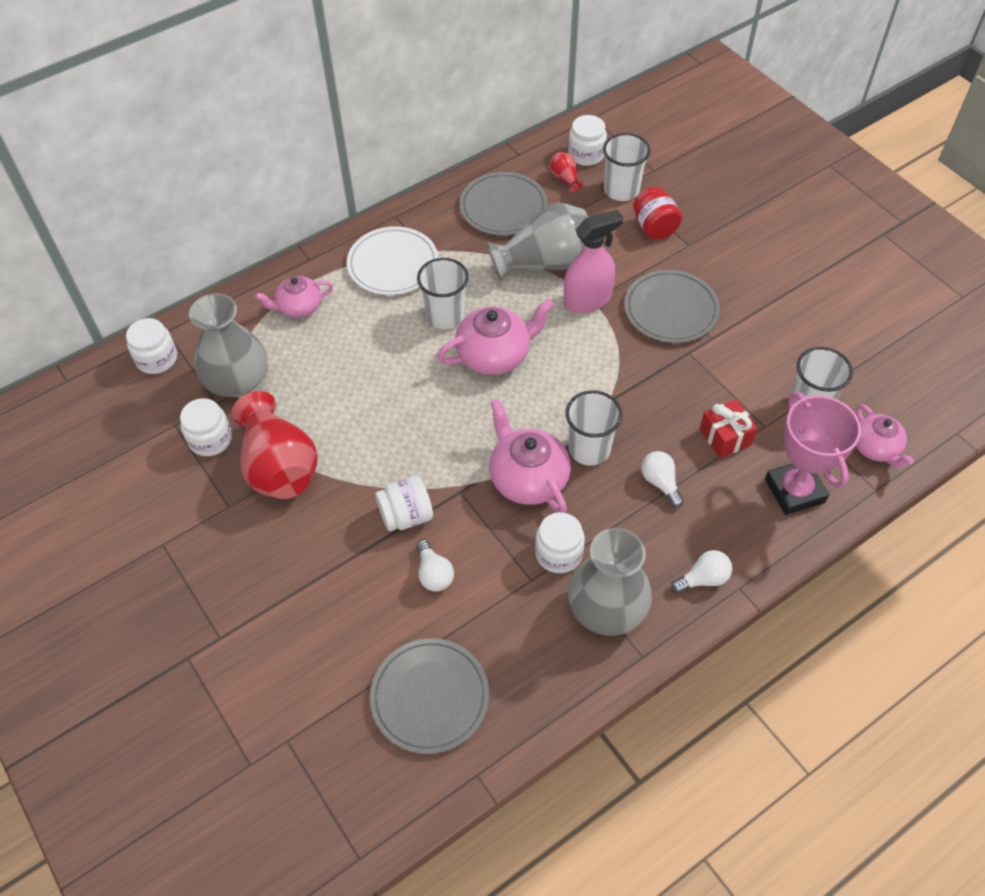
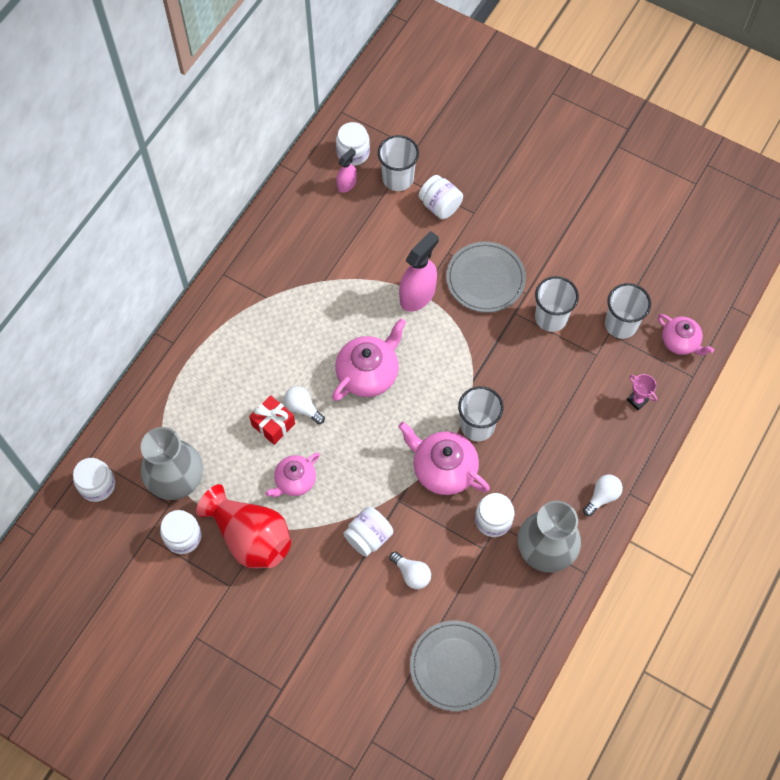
camera: 25 degrees left, 10 degrees up
(299, 307) = (188, 391): pink teapot -> pink teapot (295, 481)
(393, 264) = (245, 321): white plate -> none
(445, 316) = (312, 353): white cup -> white cup (551, 317)
(503, 207) = (309, 231): grey plate -> none
(545, 263) = (368, 273): grey vase -> none
(565, 179) = (347, 184): red vase -> pink spray bottle
(654, 227) = (440, 206): red jar -> white jar
(660, 482) = (540, 433): white light bulb -> white light bulb (302, 408)
(725, 437) = (571, 376): red gift -> red gift (273, 424)
(794, 491) = (637, 400): pink trophy -> pink trophy, size x0.44

